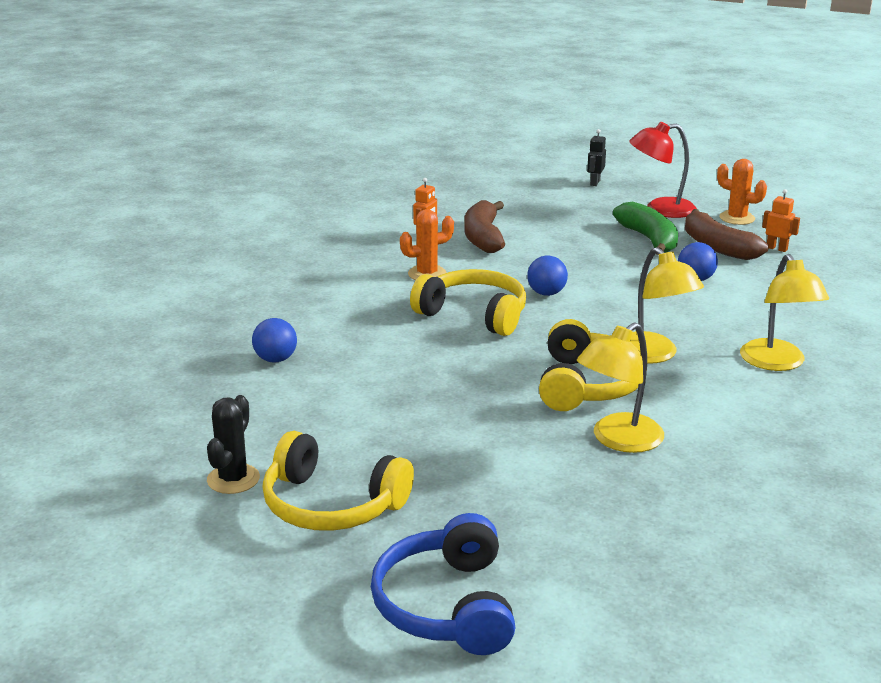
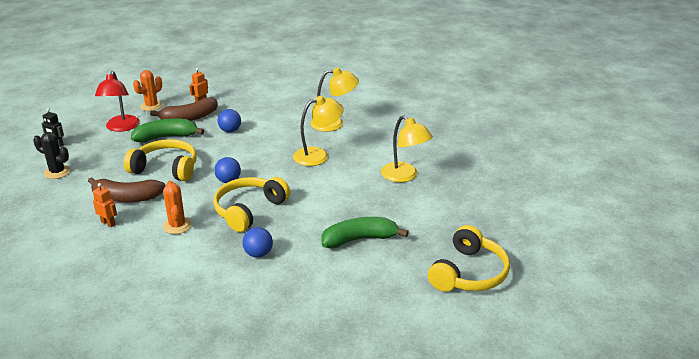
camera: 85 degrees left, 5 degrees up
(233, 479) = (444, 314): black cactus -> black cactus (57, 172)
(275, 359) = (290, 299): blue ball -> blue ball (258, 254)
(414, 403) = (359, 239): none -> green banana
(446, 605) = (548, 238): blue headphones -> none
(587, 384) = (347, 179): yellow headphones -> yellow headphones (166, 168)

